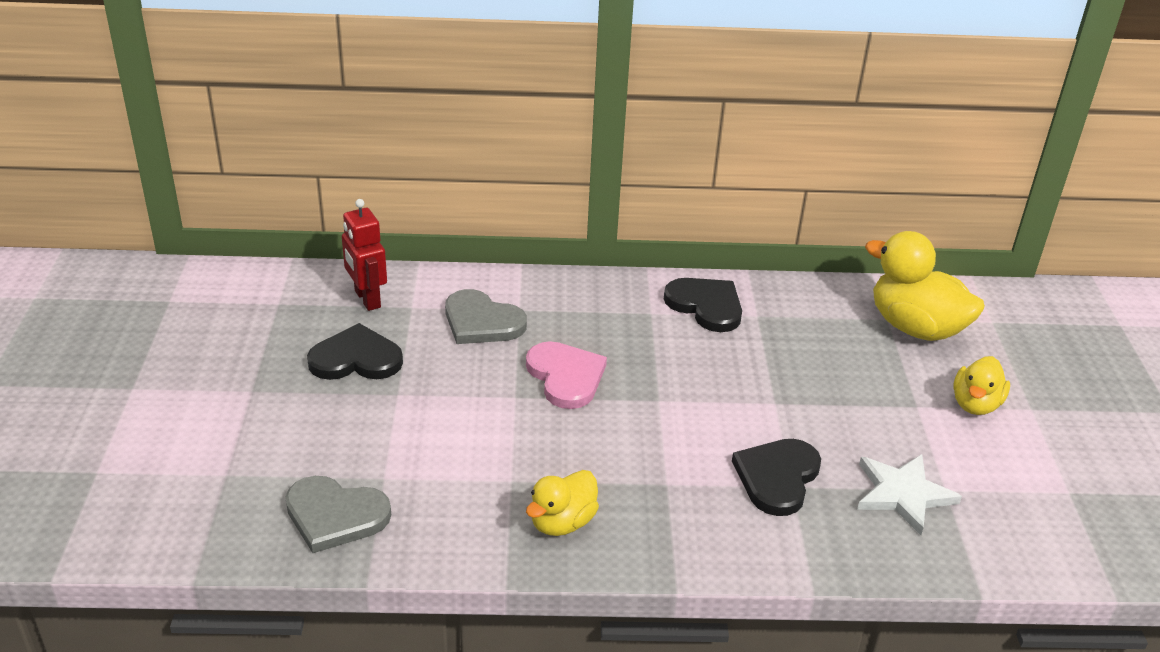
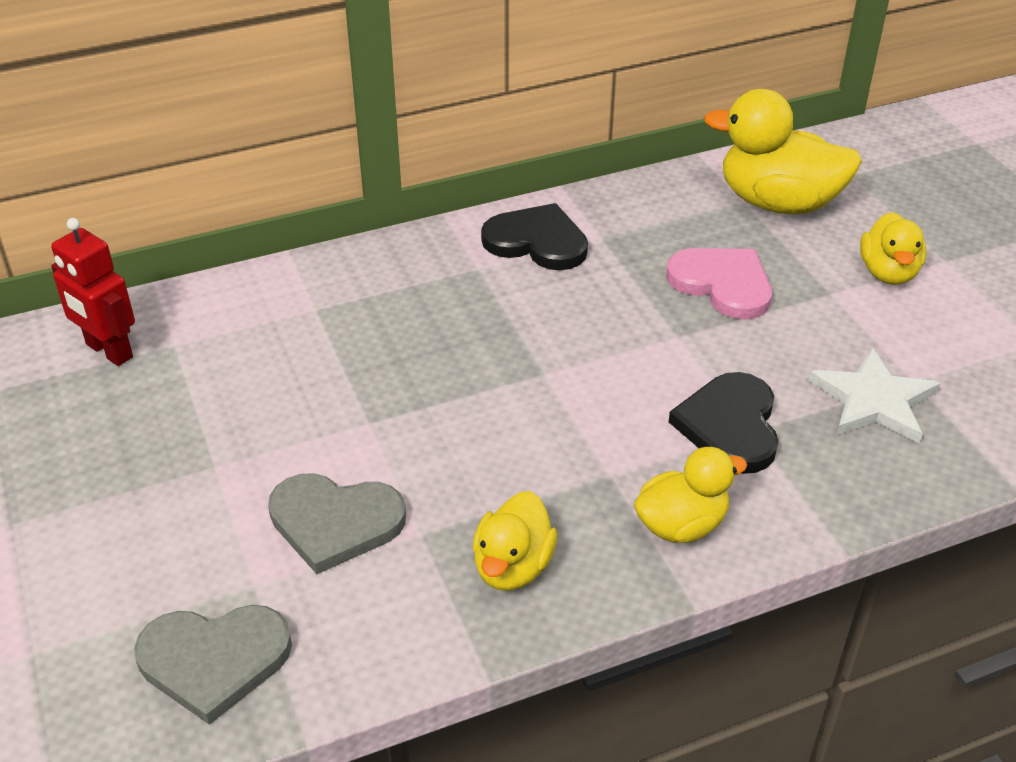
camera: 20 degrees left, 5 degrees up
(356, 359) = (134, 435): black heart -> none
(482, 322) = (276, 338): grey heart -> grey heart (335, 522)
(566, 377) = (418, 377): pink heart -> pink heart (722, 284)
(699, 534) = (681, 525): none -> yellow duck

